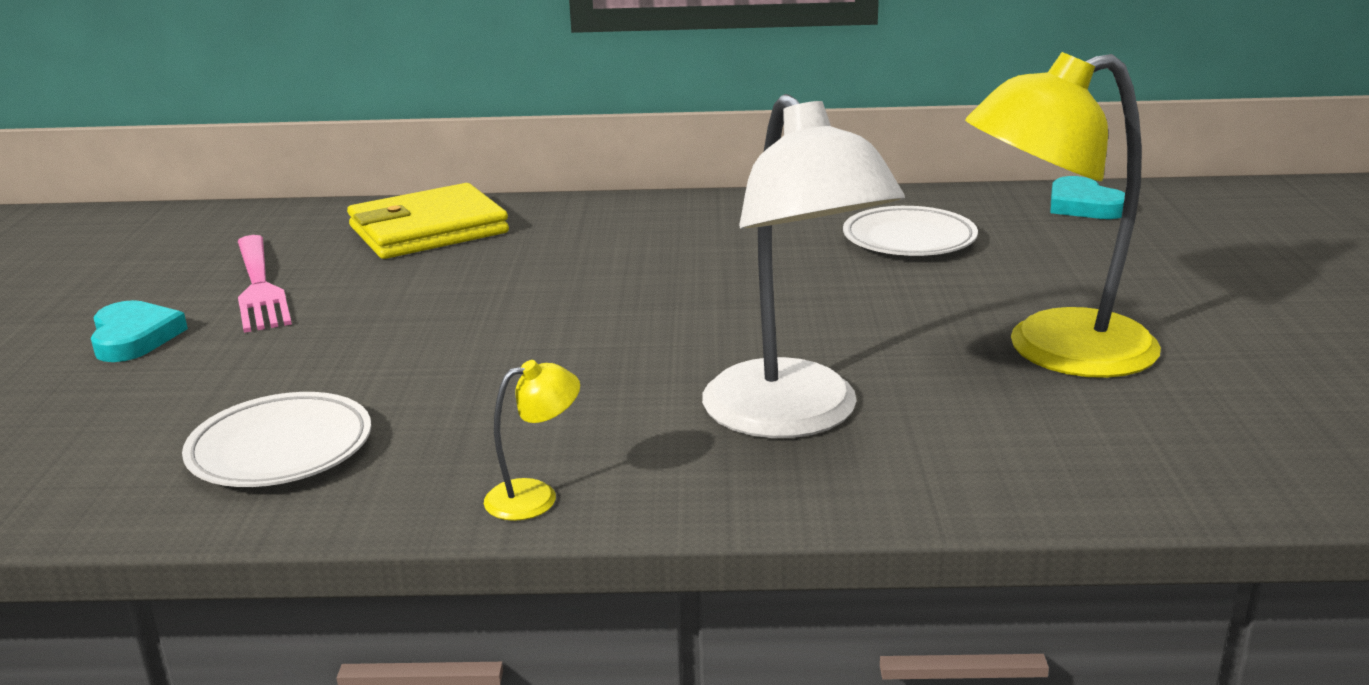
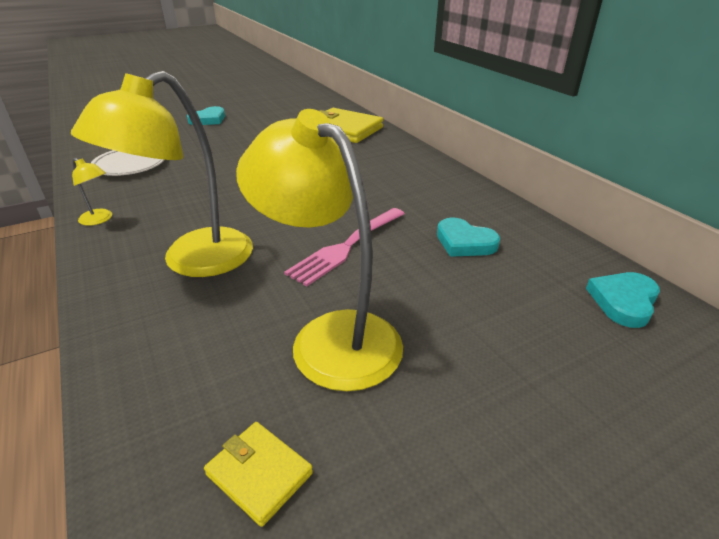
camera: 60 degrees right, 10 degrees up
(259, 286) = (263, 122): pink fork -> pink fork (346, 246)
(794, 417) = (193, 261): white lamp -> yellow lamp
(909, 239) = (464, 242): white plate -> turquoise heart
(1260, 423) = (259, 473): none -> yellow wallet

